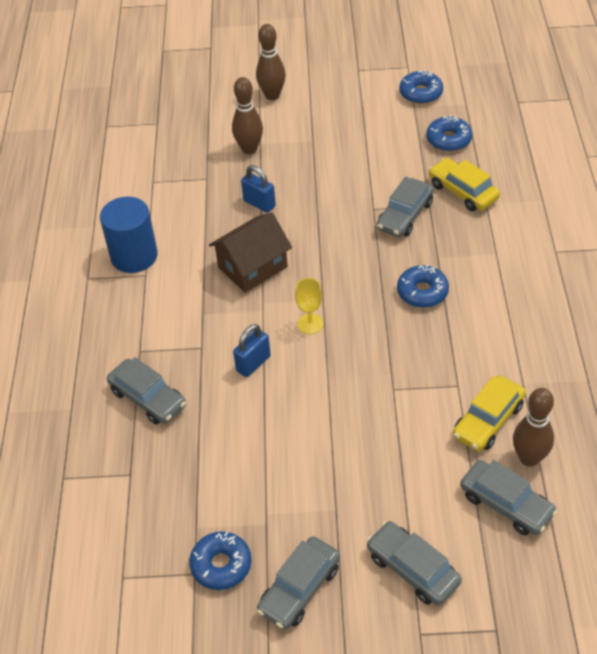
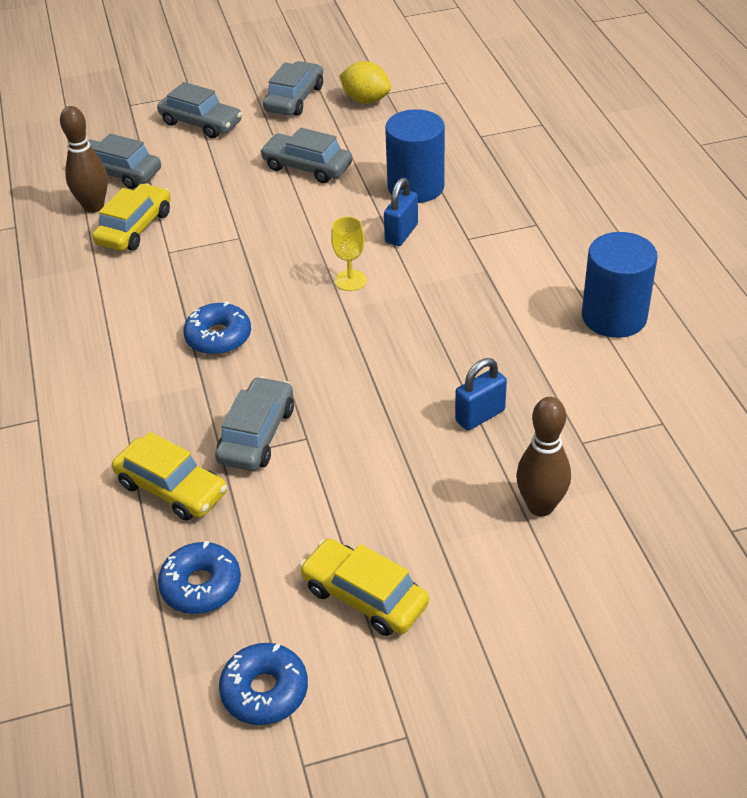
camera: 165 degrees right, 5 degrees down
(148, 398) = (499, 188): grey car -> grey car (307, 167)
(220, 416) = (416, 187): none -> blue cylinder
(221, 565) = (366, 100): blue donut -> yellow lemon
(252, 267) = (449, 329): brown house -> none
(259, 204) = (480, 416): blue padlock -> blue padlock turned 60 degrees counterclockwise
(272, 95) = (555, 632): brown bowling pin -> none
(361, 122) = (364, 596): none -> yellow car

